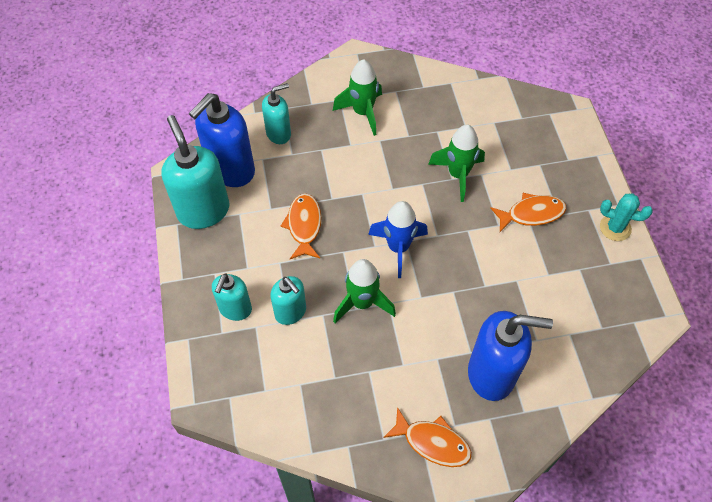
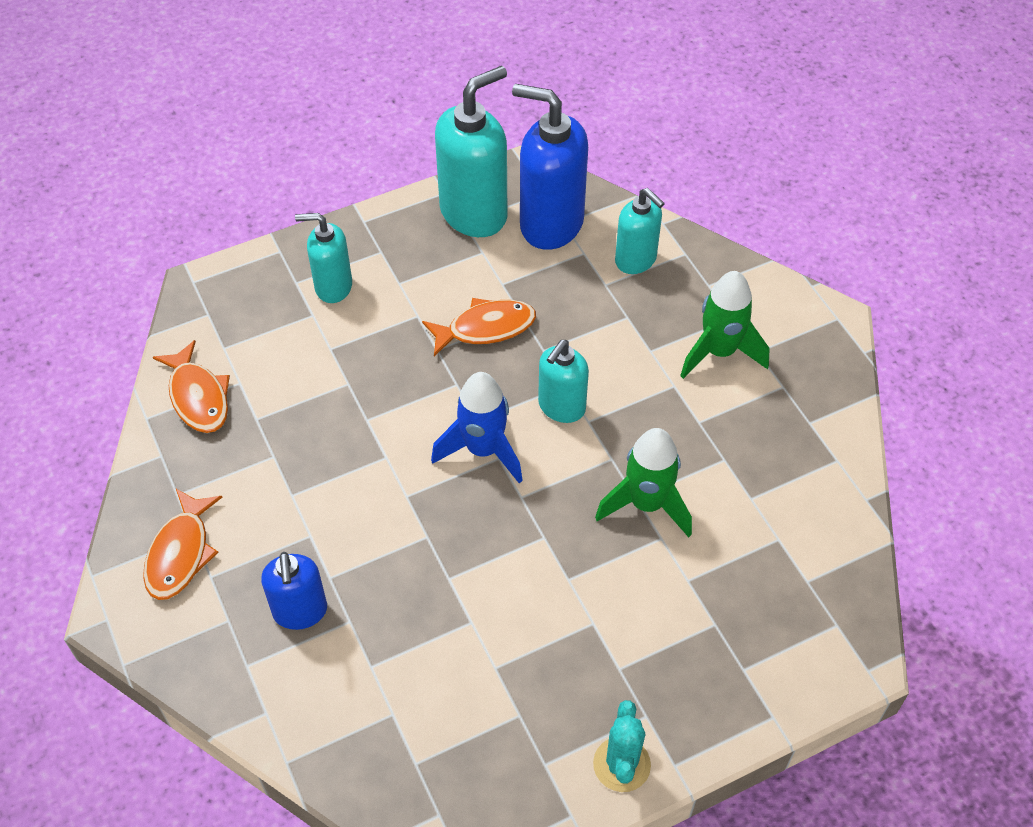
camera: 75 degrees right, 5 degrees down
(291, 312) = (343, 346): turquoise soap dispenser -> turquoise soap dispenser (561, 407)
(362, 303) = (378, 425): green rocket -> none
(492, 373) = (300, 611): blue soap dispenser -> blue soap dispenser, size x0.59
(531, 214) = (606, 625): orange fish -> orange fish (198, 397)

